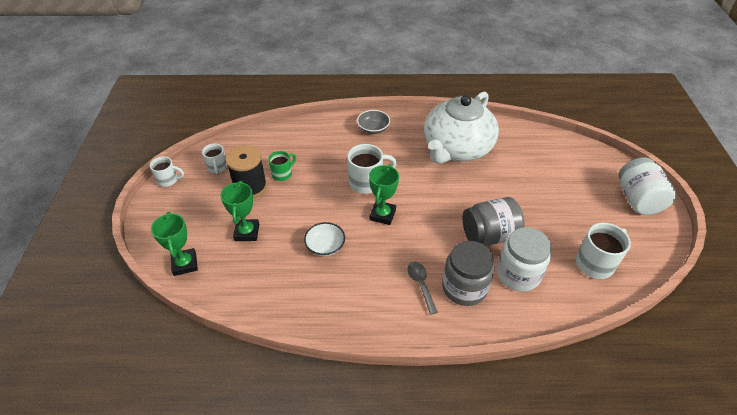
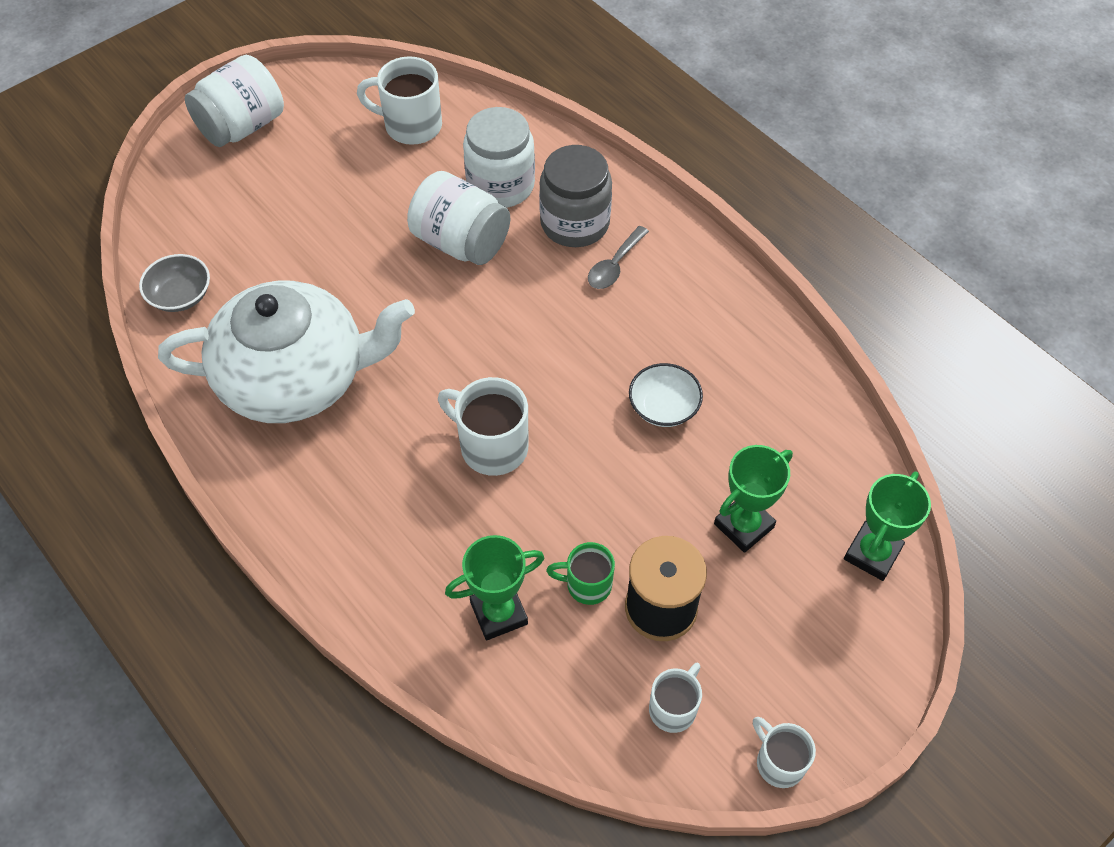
camera: 130 degrees left, 10 degrees up
(373, 129) = (343, 535): grey bowl -> grey bowl (180, 295)
(382, 215) = (539, 380): green trophy -> green trophy (499, 613)
(489, 235) = (461, 242): grey jar -> white jar

